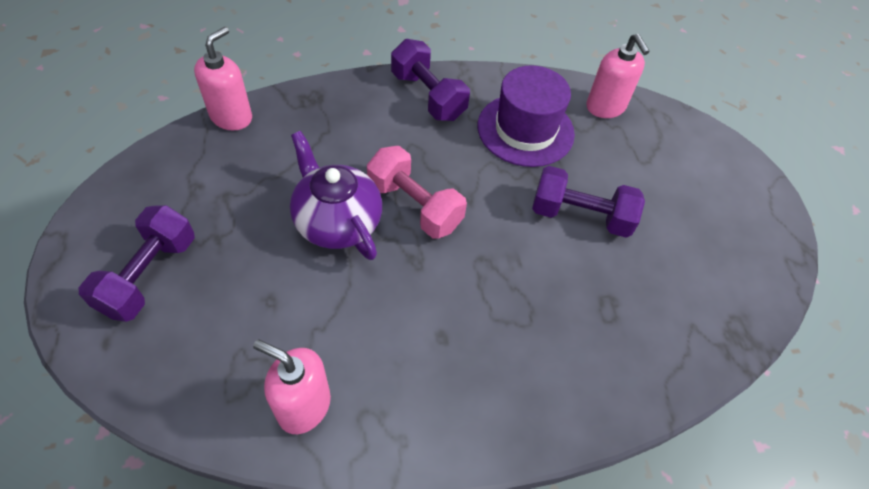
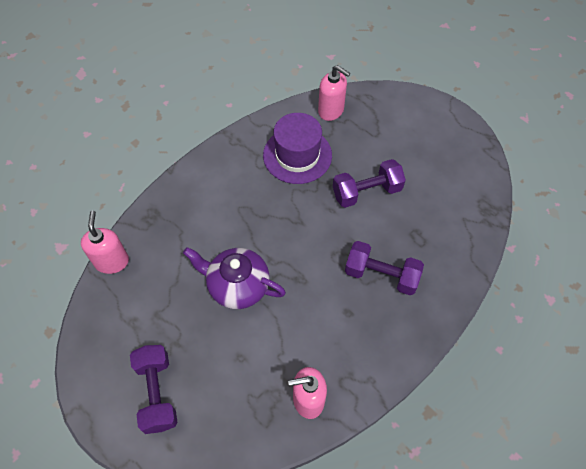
camera: 30 degrees left, 5 degrees up
(414, 206) = (273, 246): pink dumbbell -> none
(428, 96) = (222, 168): purple dumbbell -> purple dumbbell (381, 275)

